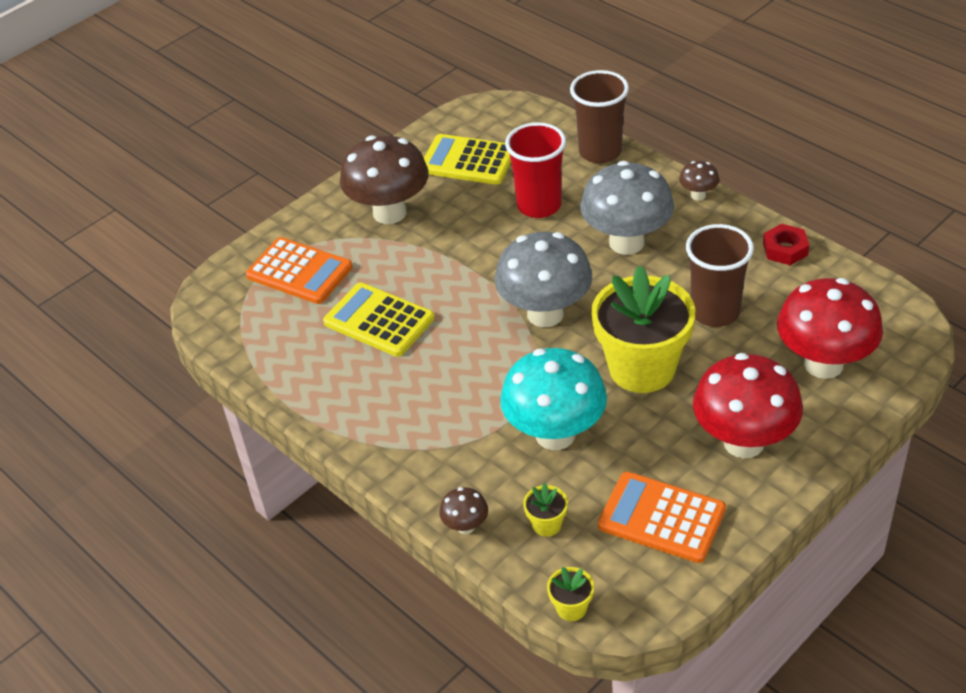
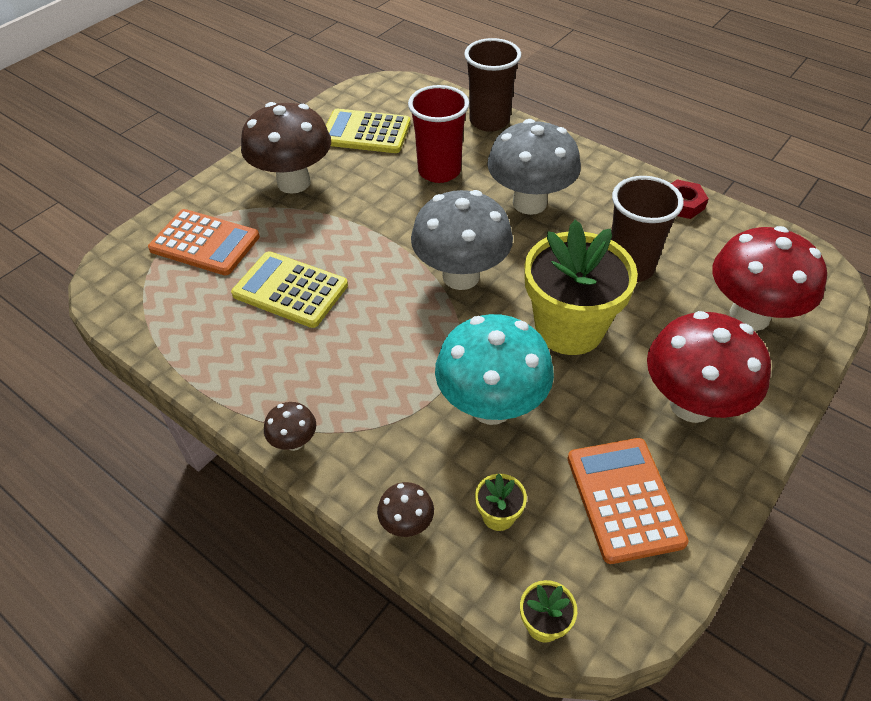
camera: 10 degrees left, 5 degrees up
(661, 518) = (624, 499): orange calculator -> orange calculator turned 60 degrees clockwise
(698, 195) = (588, 157): brown mushroom -> brown mushroom (294, 442)

